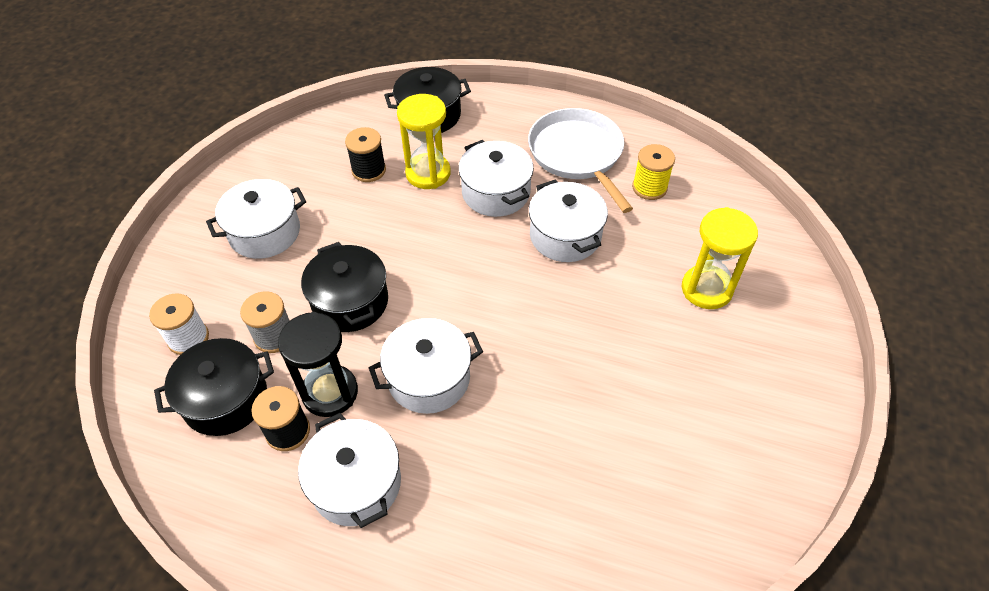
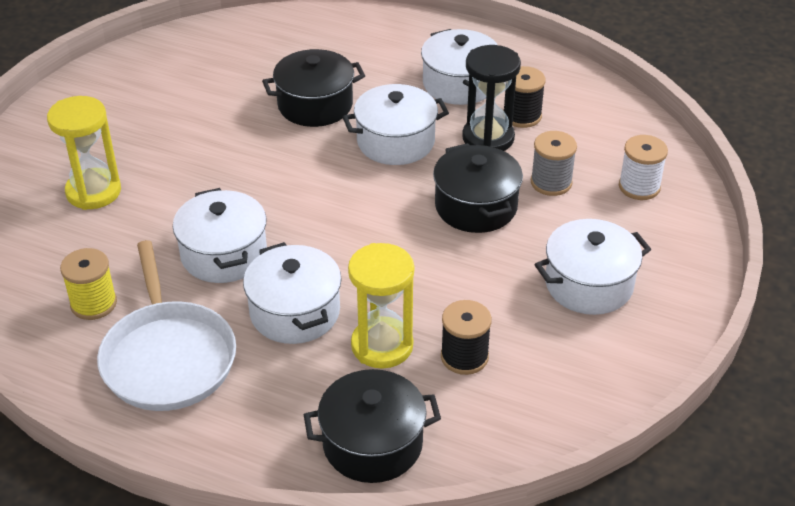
camera: 175 degrees left, 10 degrees down
(225, 399) = (584, 140): black pot -> black pot (315, 105)

